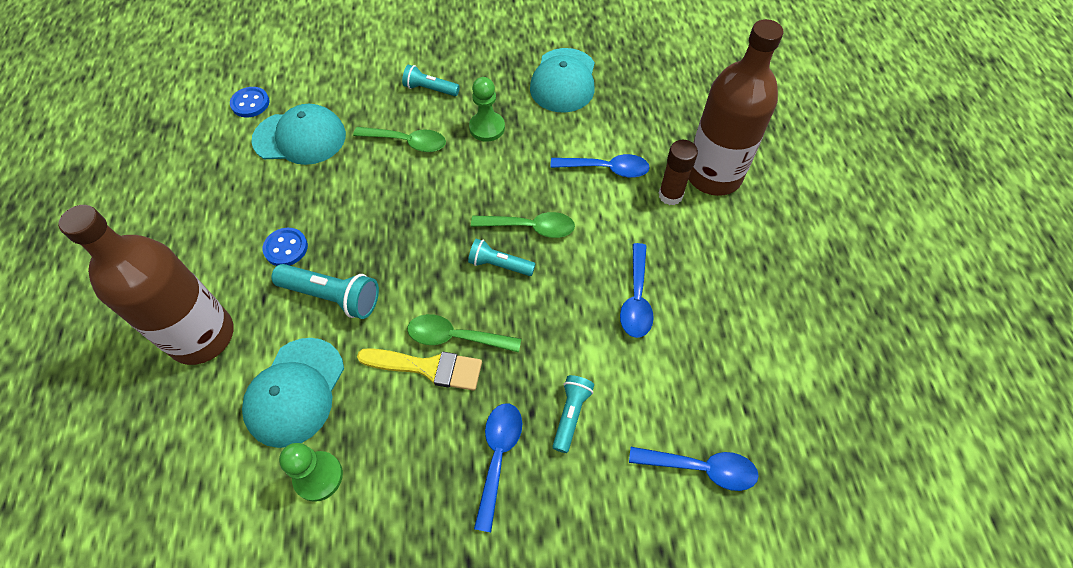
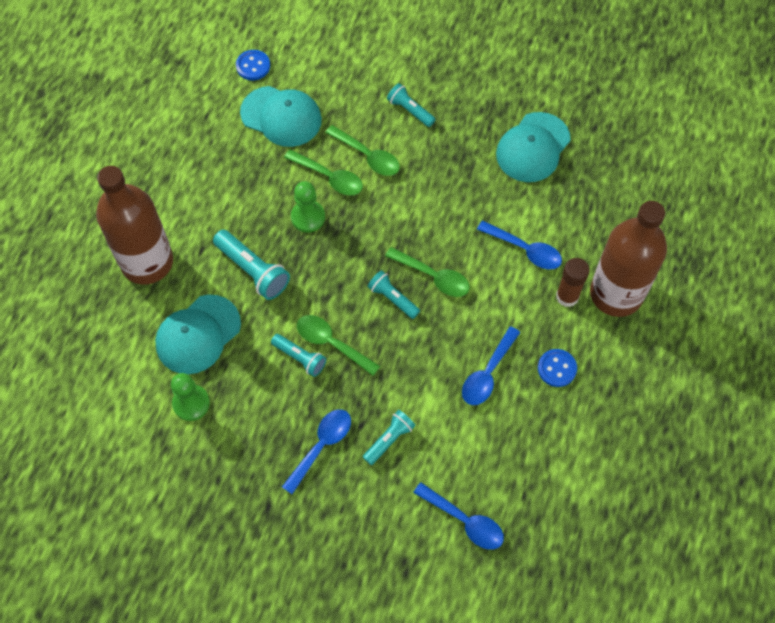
camera: 25 degrees right, 5 degrees up
(286, 248) = (233, 214): blue button -> blue button (557, 368)
(376, 175) = (329, 177): none -> green spoon
(428, 367) = (300, 358): yellow brush -> turquoise flashlight
(487, 128) = (441, 169): green pawn -> green pawn (308, 217)

